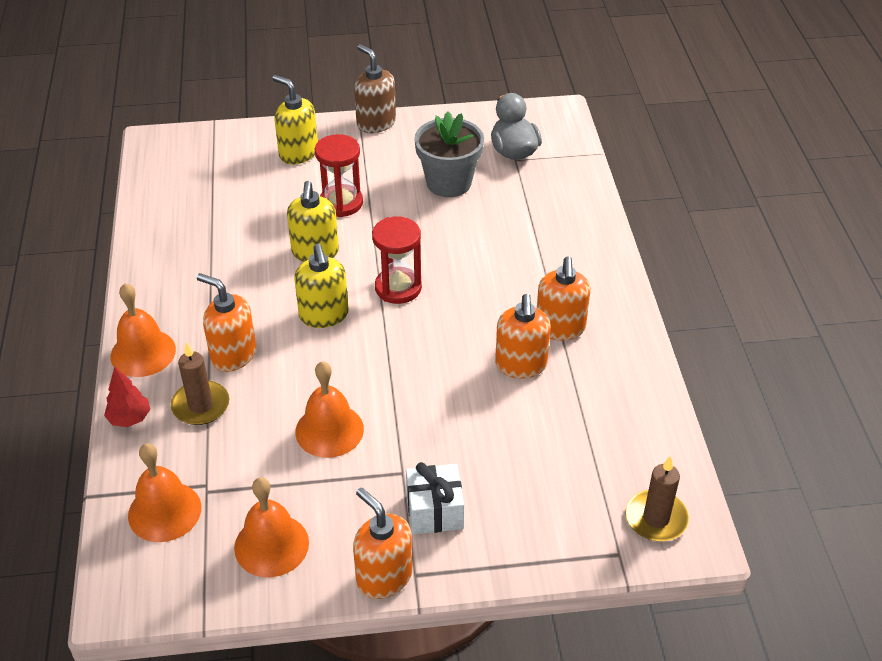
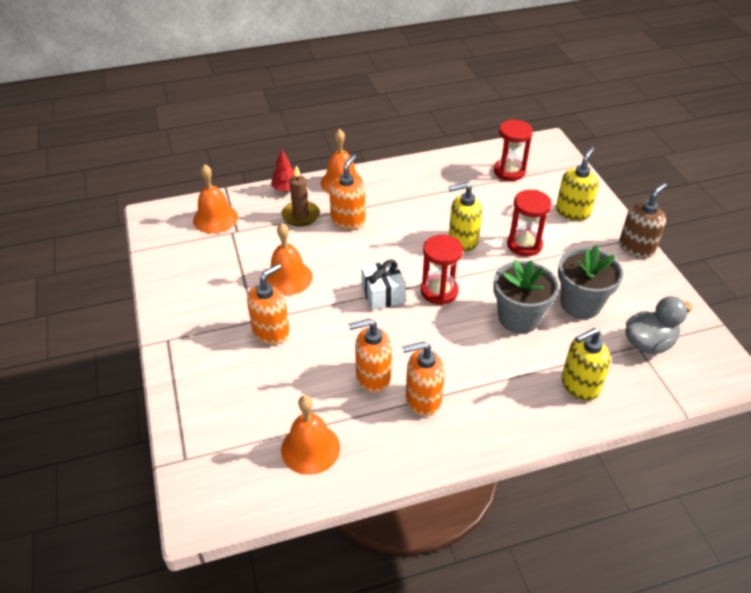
camera: 80 degrees right, 0 degrees up
(198, 187) = (509, 171): none -> red hourglass
(271, 545) = (191, 268): orange bell -> orange bell (310, 448)
(324, 315) = (397, 256): yellow soap dispenser -> yellow soap dispenser (579, 385)
(384, 576) = (166, 324): orange soap dispenser -> orange soap dispenser (271, 332)
(434, 511) = (221, 342): white gift -> white gift (382, 295)
(458, 232) = (518, 318): none -> grey flower pot
(656, 518) = (220, 483): brown candle -> none

